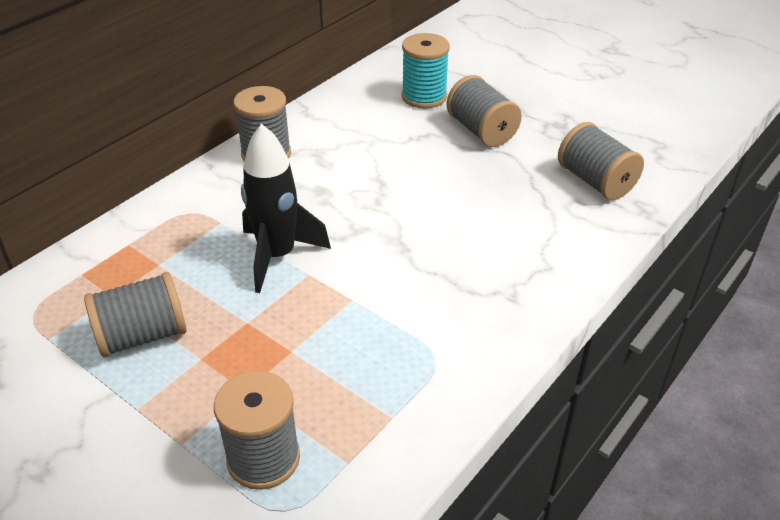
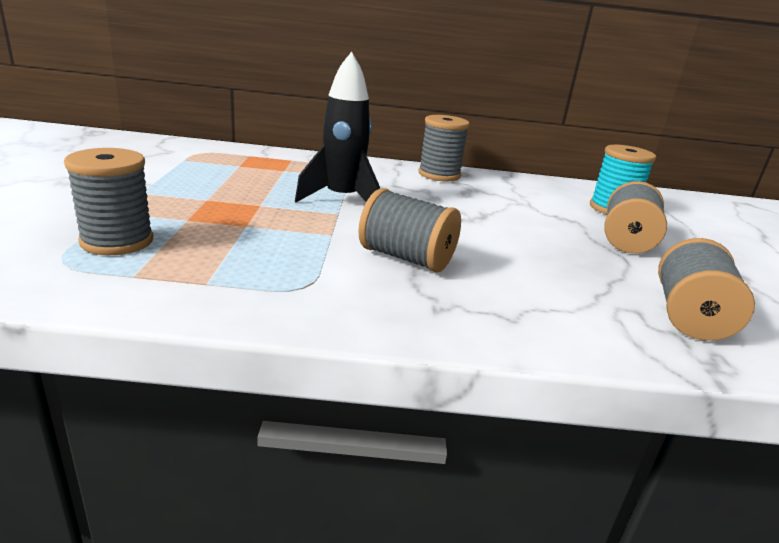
camera: 50 degrees right, 15 degrees down
(142, 336) = (211, 180): grey spool -> grey spool (406, 258)

